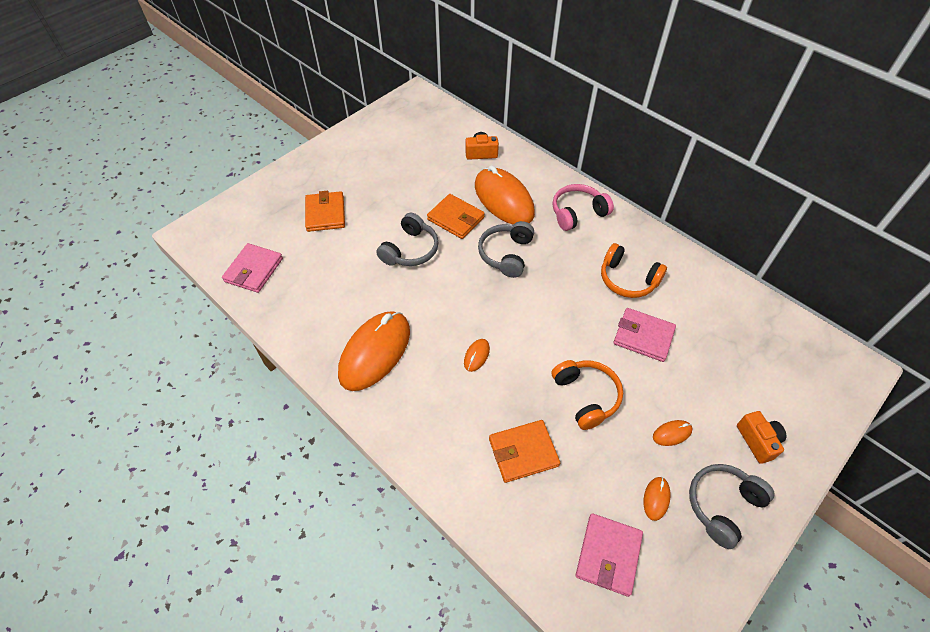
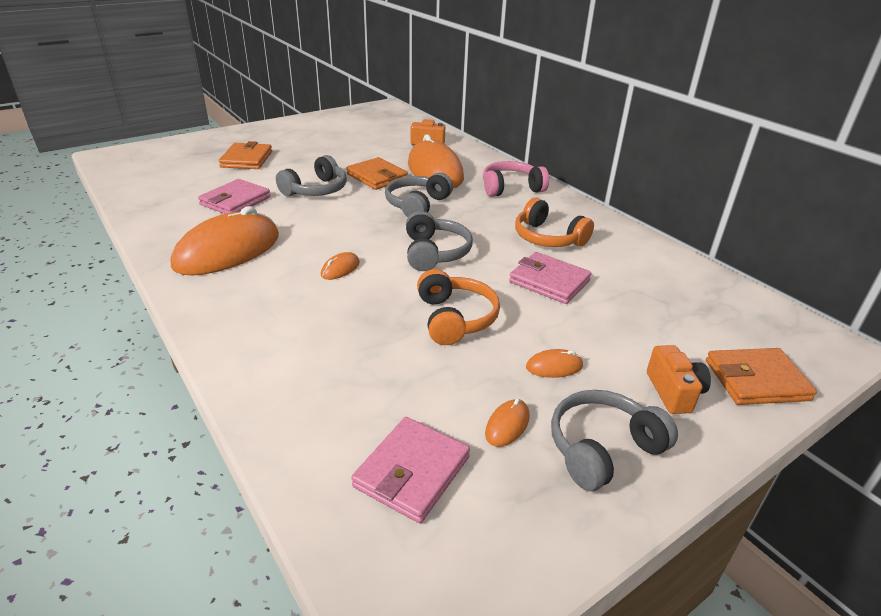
camera: 10 degrees right, 20 degrees down
(254, 270) = (148, 183): pink wallet -> pink wallet (235, 201)
(523, 452) = (349, 353): orange wallet -> orange wallet (756, 380)
(543, 318) = (434, 253): none -> grey headphones

